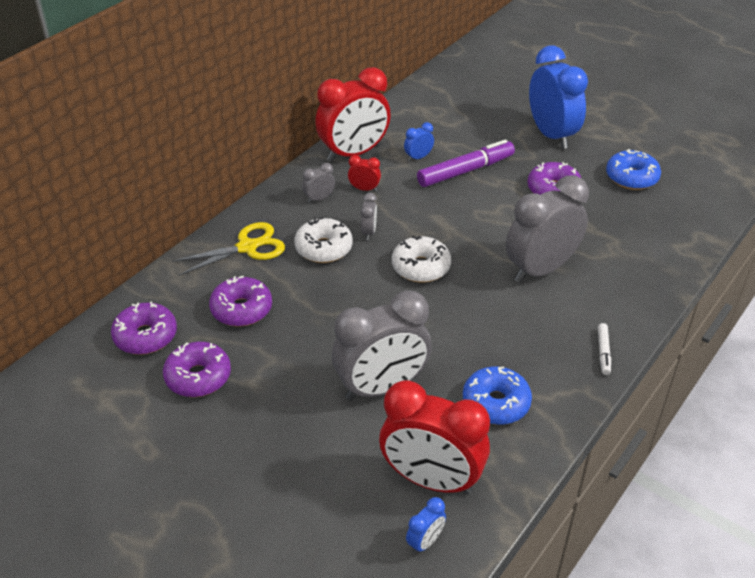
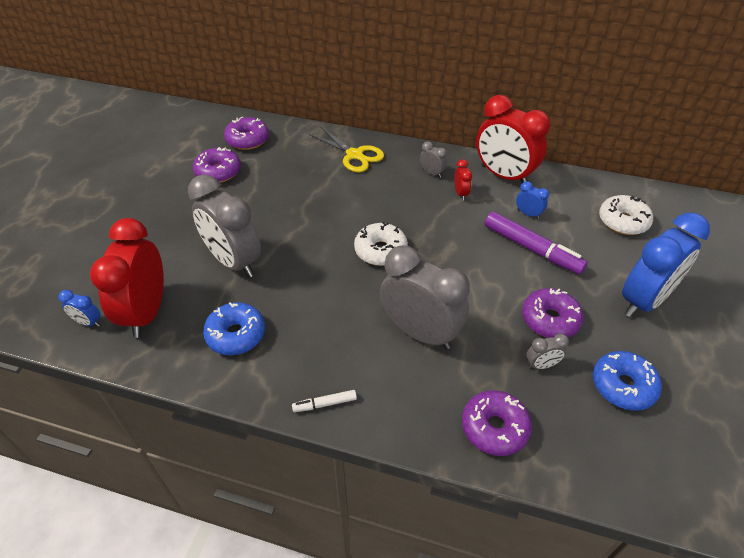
camera: 70 degrees right, 5 degrees up
(241, 309) = (289, 171): purple donut -> purple donut (494, 428)
(323, 248) = (374, 191): white donut -> white donut (623, 221)
(369, 232) = (407, 210): grey clock -> grey clock (541, 365)

